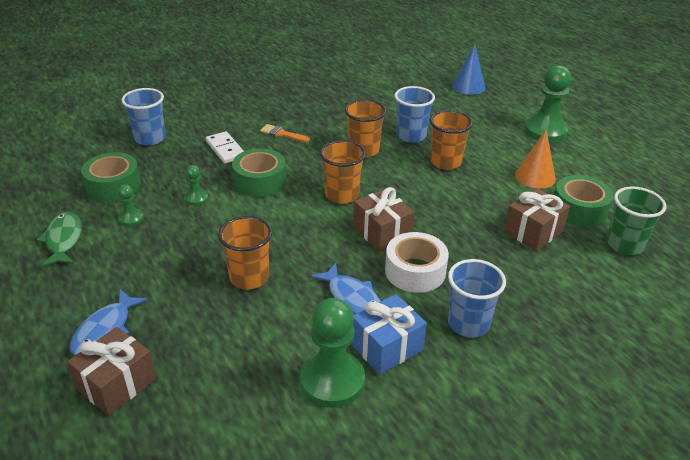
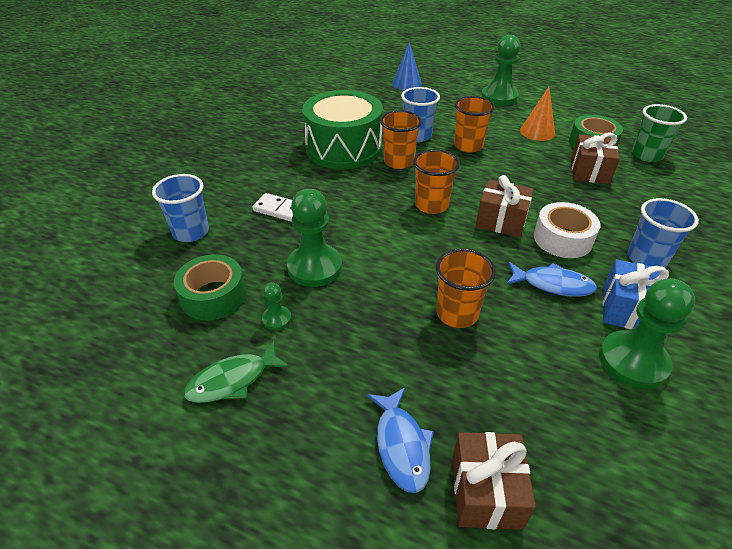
camera: 35 degrees left, 5 degrees up
(63, 240) = (233, 380): green fish -> green fish turned 75 degrees counterclockwise
(196, 198) = (314, 267): green pawn -> green pawn, size x2.08
(260, 181) = (350, 224): green tape -> none
(282, 134) = (314, 175): orange brush -> none
(333, 122) = (343, 148): none -> green drum

